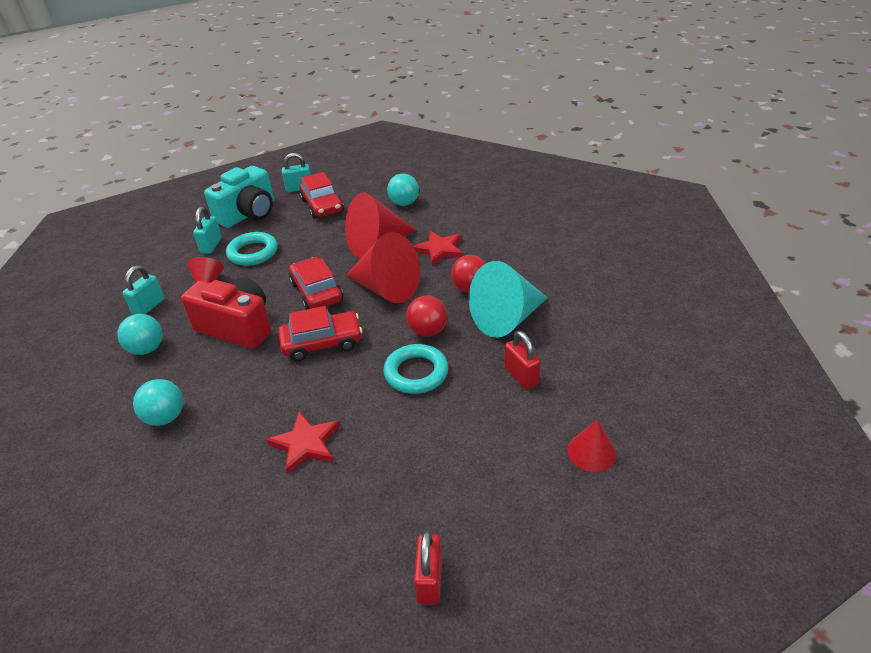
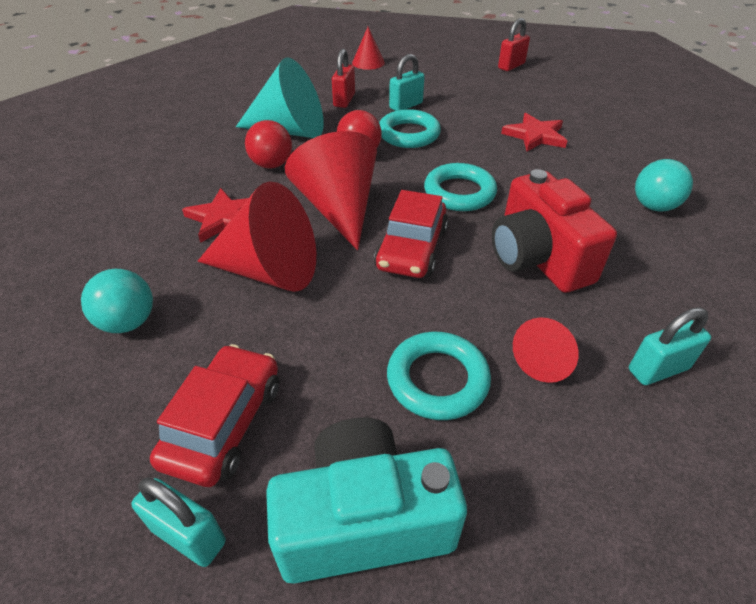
camera: 140 degrees left, 5 degrees up
(147, 349) = (668, 293): turquoise ball -> none
(211, 245) = (498, 460): turquoise padlock -> turquoise padlock (406, 106)
(322, 343) = (459, 192): red car -> turquoise ring

